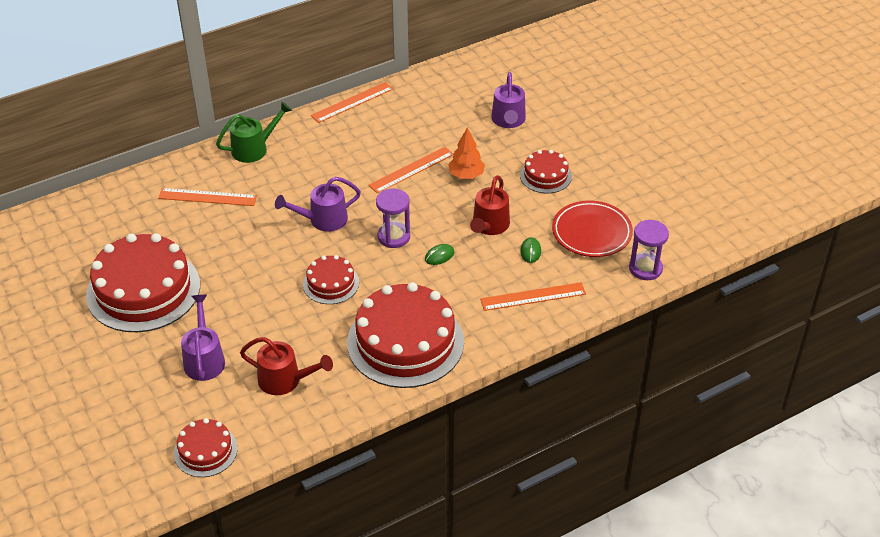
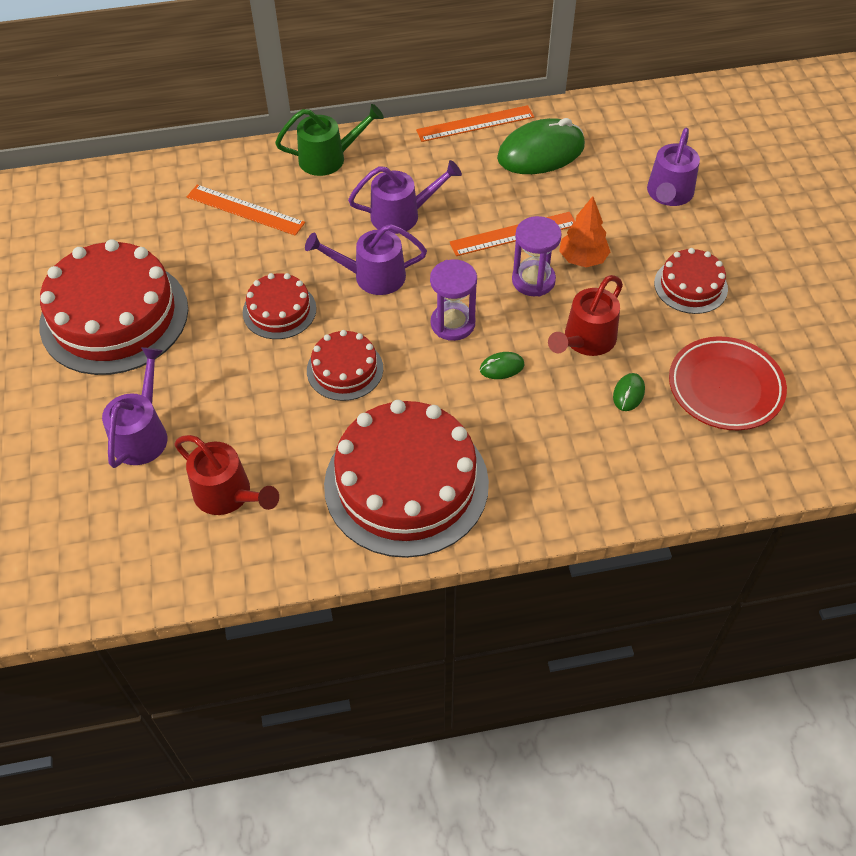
camera: 20 degrees right, 10 degrees up
(205, 451) = (85, 569): red cake -> red cake (279, 310)
(326, 175) = (402, 215): none -> purple watering can
(408, 112) = (541, 152): none -> green mouse
(533, 296) = (607, 463): orange ruler -> none
(645, 268) = (784, 464): purple hourglass -> purple hourglass (533, 280)

